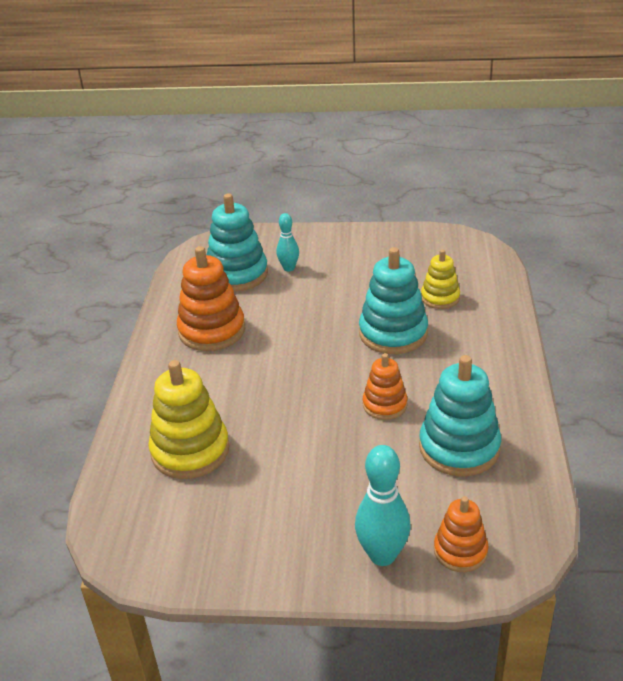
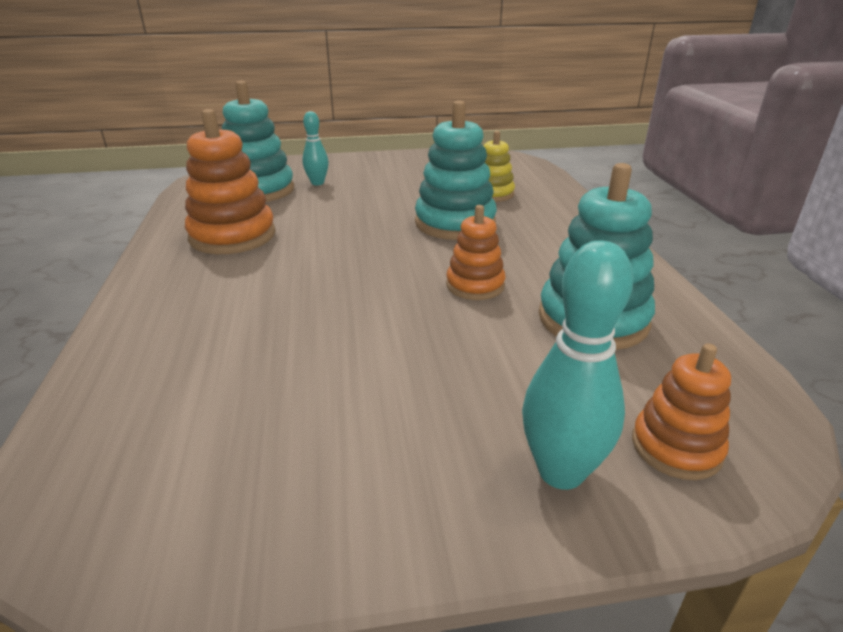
camera: 15 degrees left, 5 degrees down
(190, 451) = (211, 362): yellow stacking toy -> none

